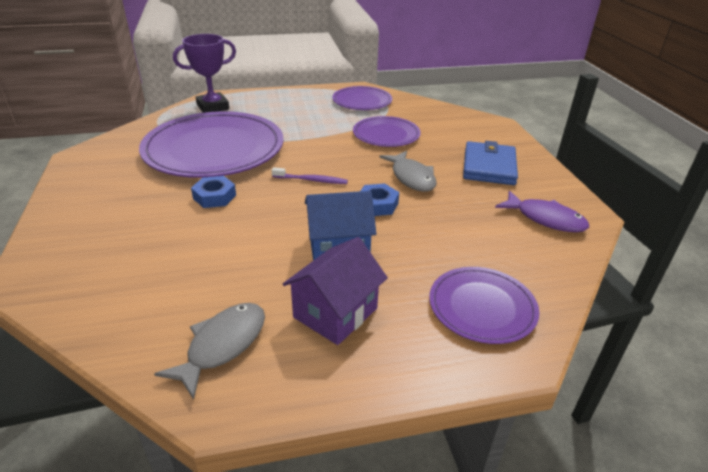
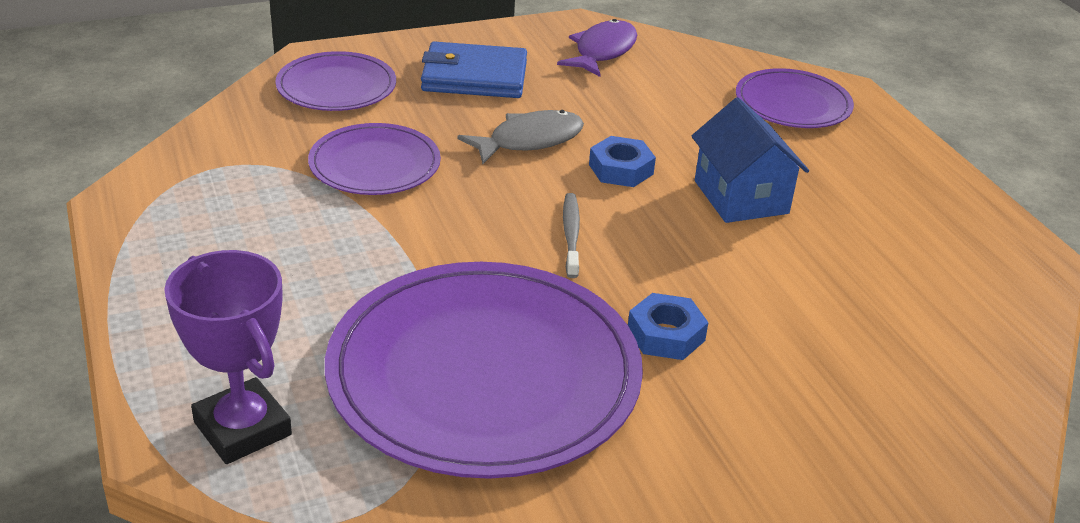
camera: 100 degrees left, 0 degrees up
(222, 345) = (962, 265): grey fish -> none
(311, 180) = (571, 235): purple toothbrush -> grey toothbrush
(335, 313) = (861, 192): purple house -> none
(362, 101) = (205, 196): purple plate -> purple plate (336, 87)

